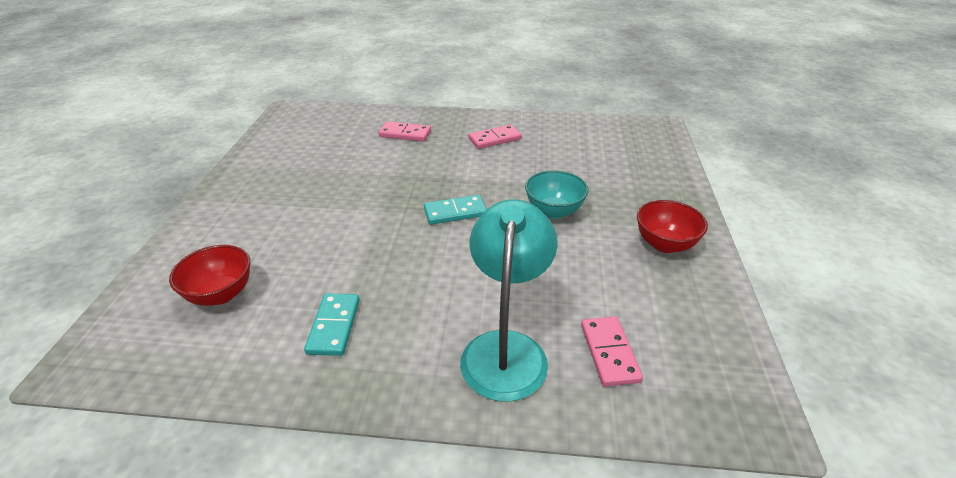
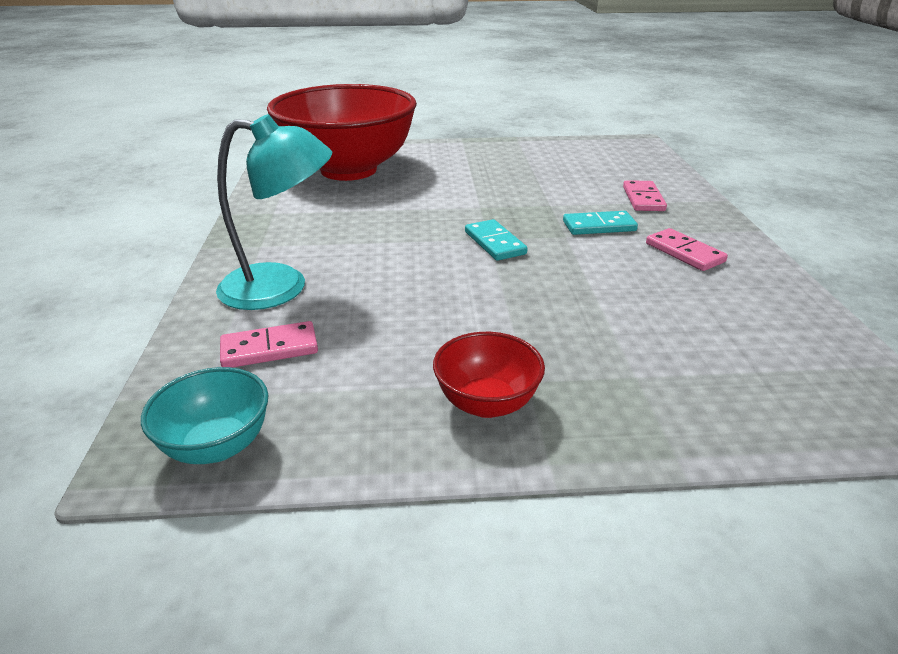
camera: 80 degrees right, 5 degrees down
(221, 294) = (348, 170): red bowl -> red bowl, size x2.42
(334, 326) = (314, 211): turquoise domino -> turquoise domino (599, 226)
(554, 211) = (528, 305): turquoise bowl -> turquoise bowl (217, 445)

